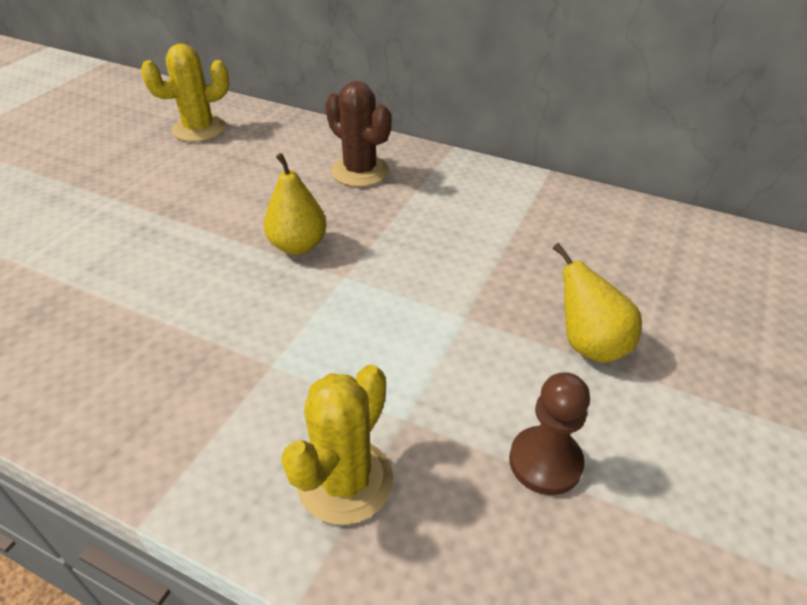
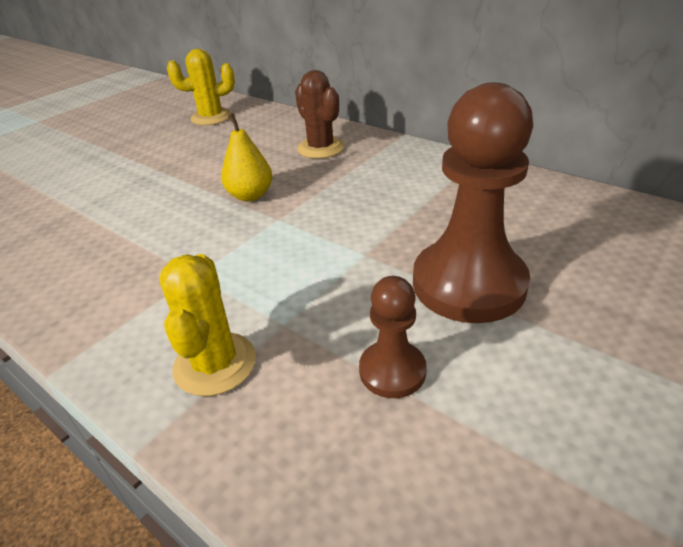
camera: 15 degrees right, 5 degrees down
(345, 481) = (215, 364): yellow cactus -> yellow cactus turned 45 degrees counterclockwise
(589, 344) = (468, 284): yellow pear -> brown pawn

